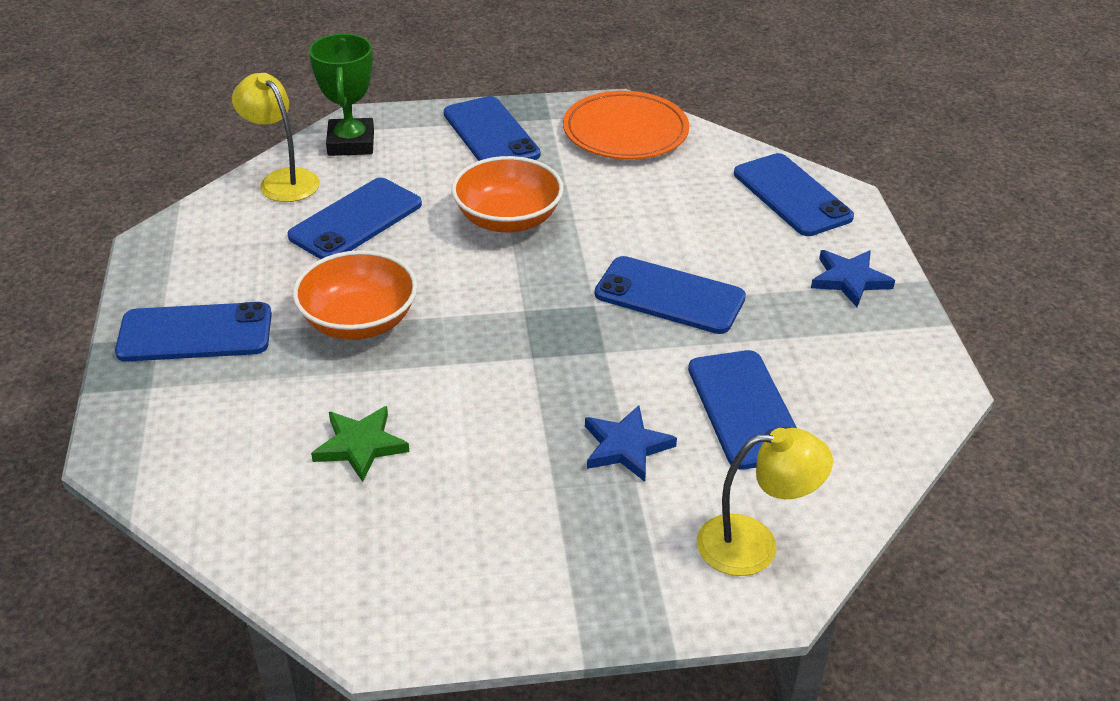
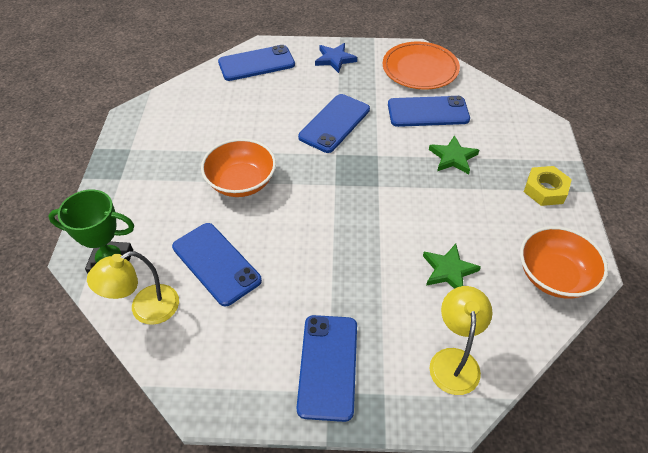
camera: 80 degrees left, 10 degrees up
(359, 321) = (331, 266): orange bowl -> orange bowl (554, 276)
(491, 134) = (136, 181): blue phone -> none
(570, 581) = (545, 190): none -> yellow nut
(625, 131) = (163, 116): orange plate -> orange plate (420, 69)
(626, 447) = (453, 157): blue star -> green star
(754, 544) = (517, 125): yellow lamp -> yellow lamp (454, 360)

